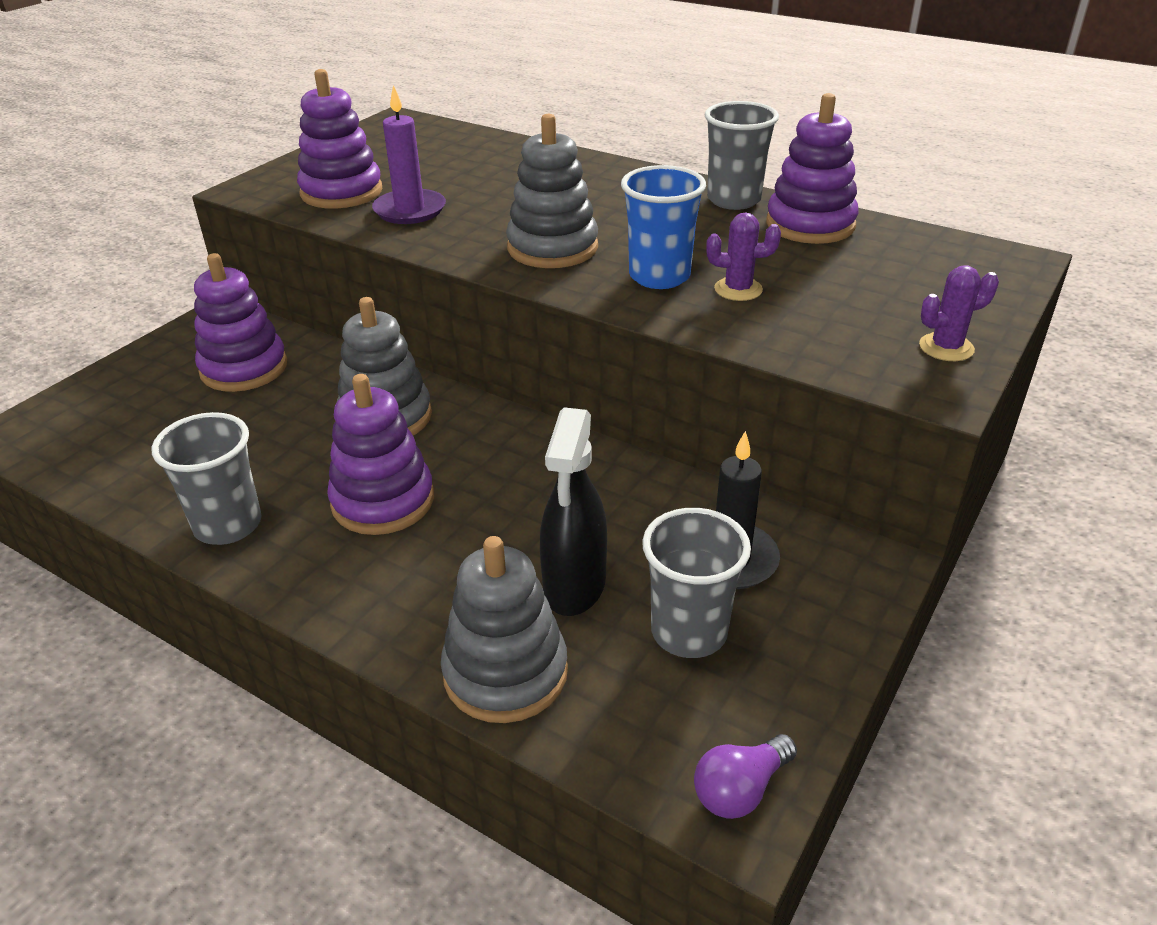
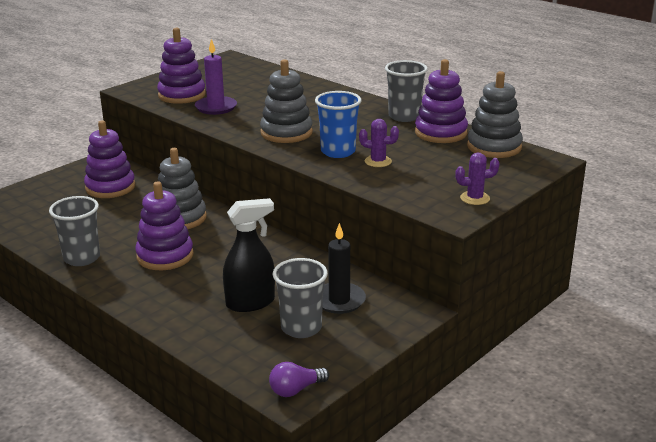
camera: 10 degrees right, 10 degrees down
(505, 672) = (200, 333): grey stacking toy -> grey stacking toy (494, 147)
(574, 586) = (250, 302): black spray bottle -> black spray bottle turned 135 degrees counterclockwise

